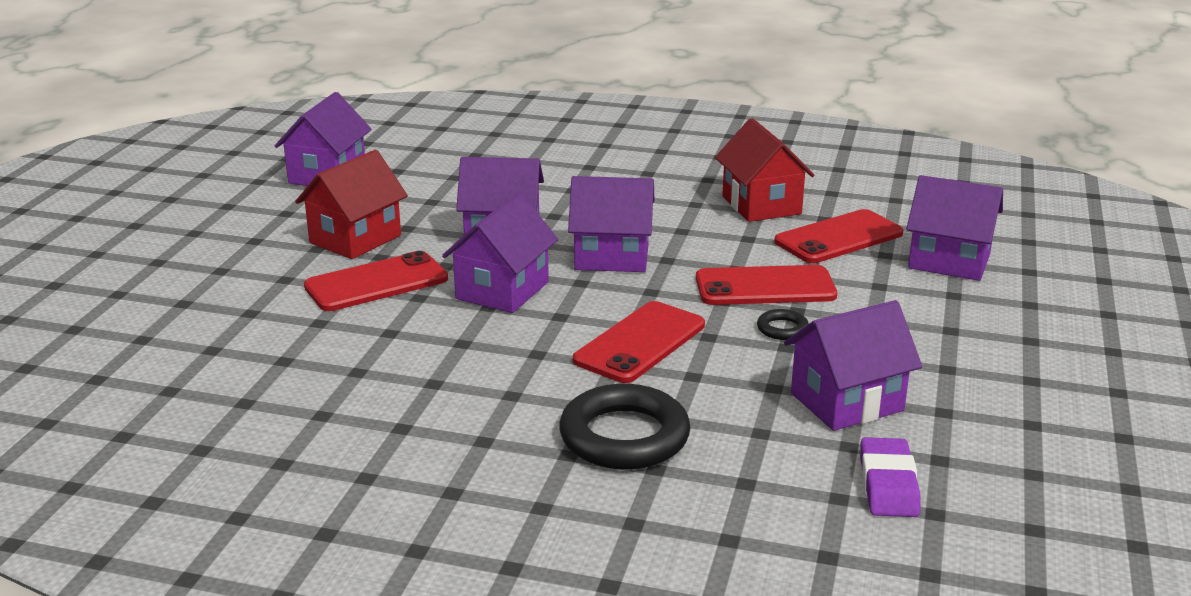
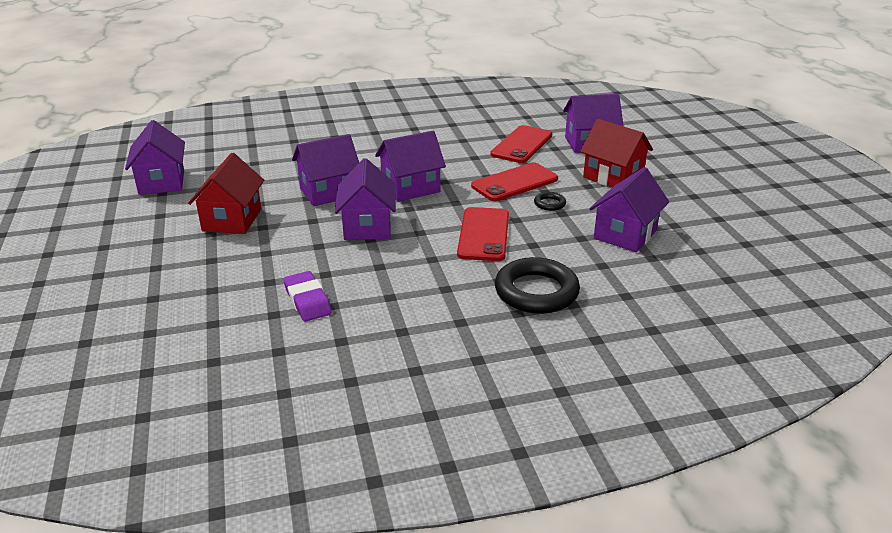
camera: 30 degrees left, 5 degrees up
(376, 283) = (280, 244): red phone -> none
(761, 205) = (461, 136): red house -> red house (613, 177)
(888, 484) = (692, 272): purple eraser -> purple eraser (307, 300)

